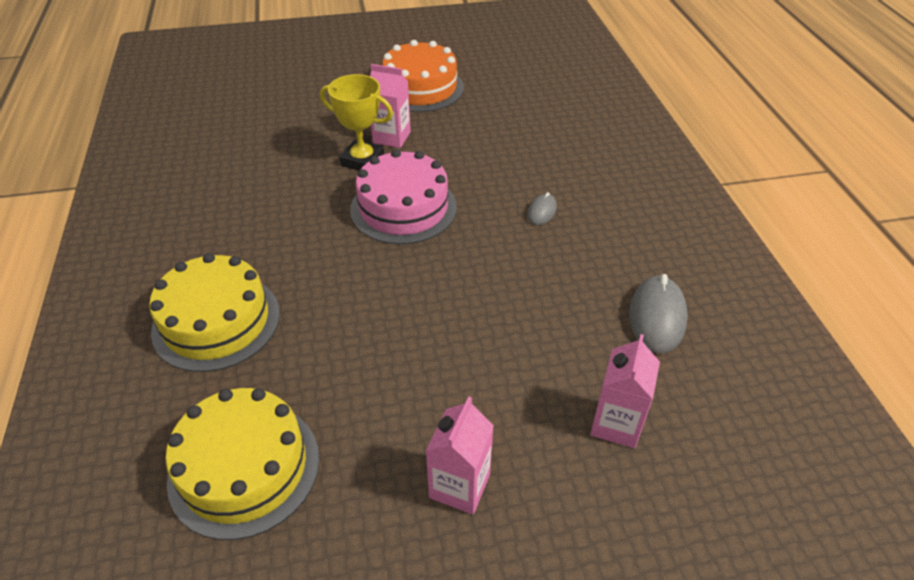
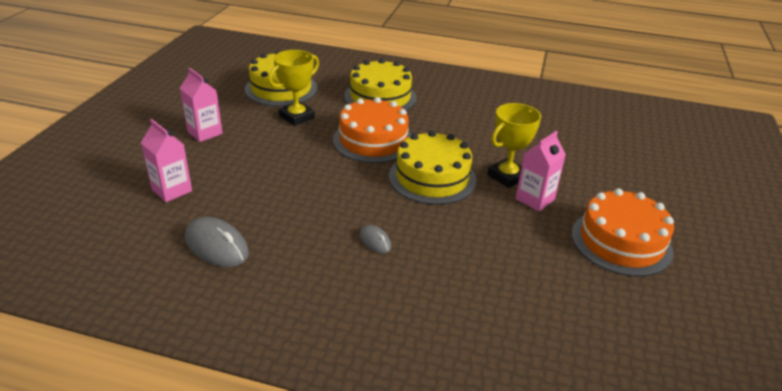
camera: 115 degrees right, 10 degrees down
(337, 391) = (297, 117): none -> yellow trophy
(353, 281) = (373, 140): none -> orange cake
(403, 208) = (432, 178): pink cake -> yellow cake

